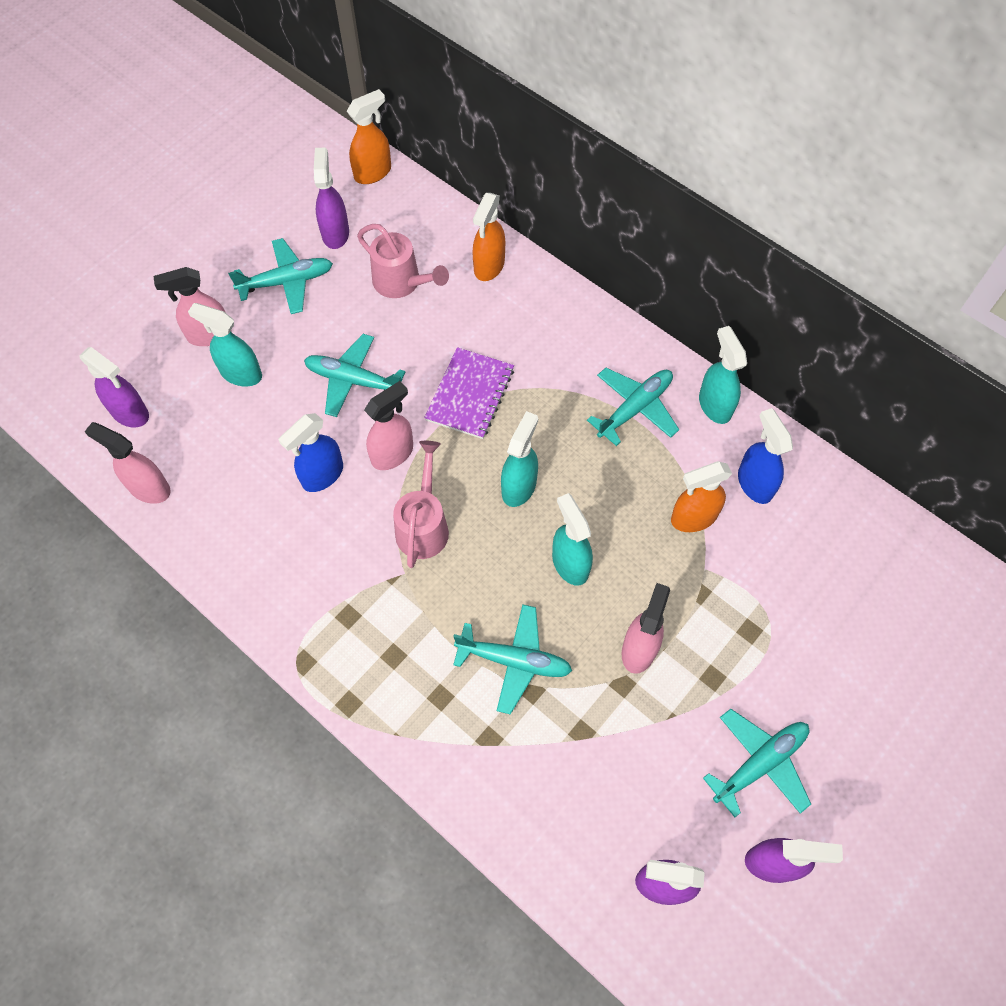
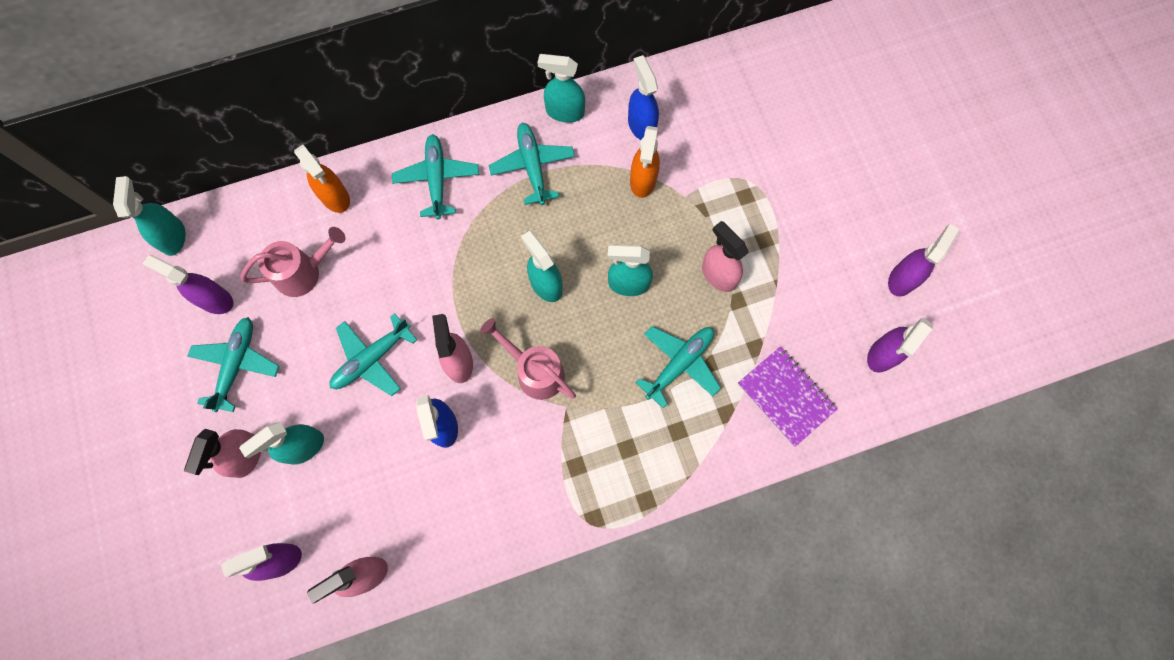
camera: 60 degrees left, 10 degrees up
(373, 173) = (173, 236): orange spray bottle -> turquoise spray bottle
(470, 394) = (444, 276): purple notebook -> purple notebook (785, 397)
(754, 483) = (641, 125): blue spray bottle -> blue spray bottle turned 60 degrees clockwise
(760, 763) = (836, 246): turquoise plane -> turquoise plane (437, 179)

